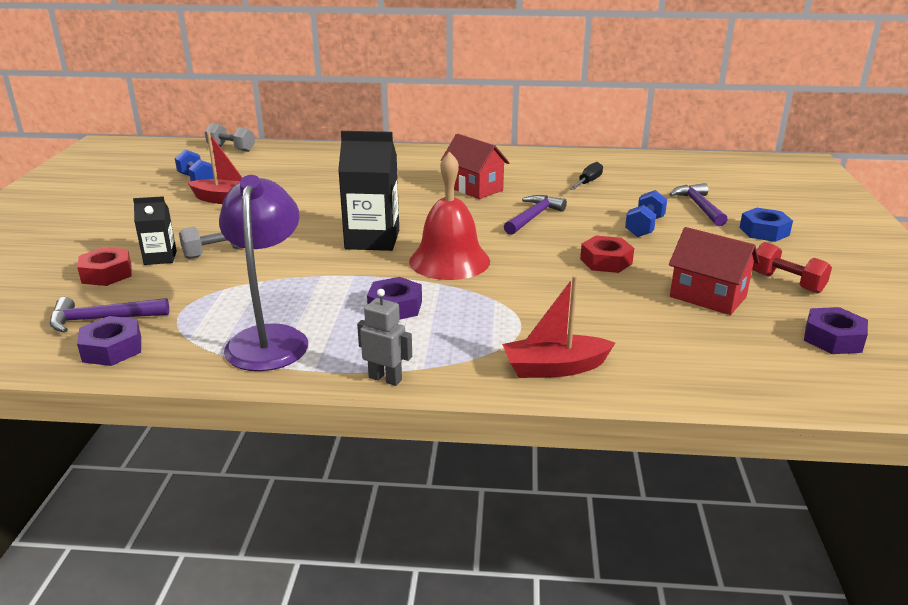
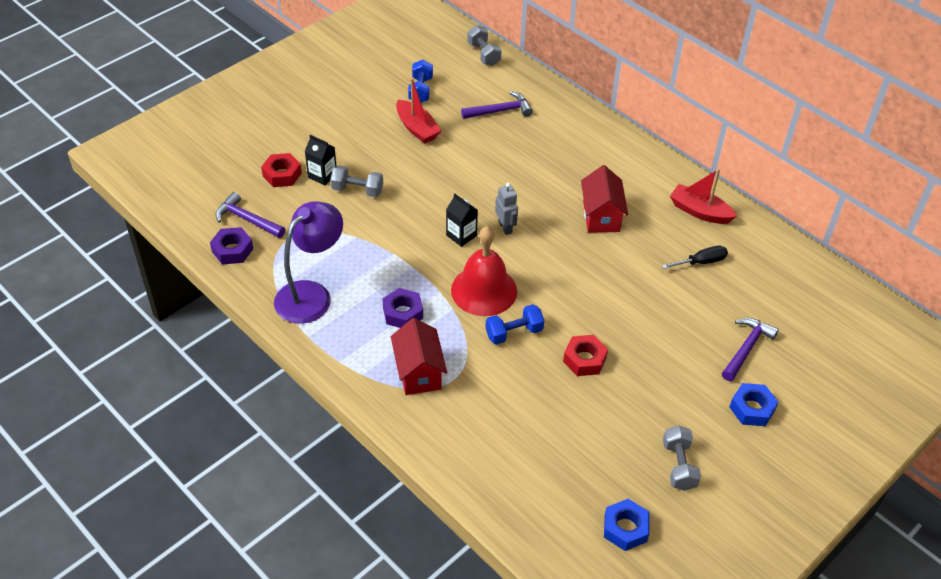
camera: 40 degrees right, 20 degrees up
(372, 240) = (461, 235): black carton -> black carton, size x0.56
(385, 378) = (335, 368): grey robot -> grey robot (505, 227)
(533, 217) = (599, 279): purple hammer -> purple hammer (500, 111)
(554, 368) = (428, 425): red boat -> red boat (699, 211)
(644, 227) = (665, 343): blue dumbbell -> blue dumbbell (514, 333)
(708, 297) = (602, 438): red house -> red house (419, 372)
(786, 283) = (678, 466): red dumbbell -> grey dumbbell
(833, 339) = (625, 528): purple nut -> blue nut

